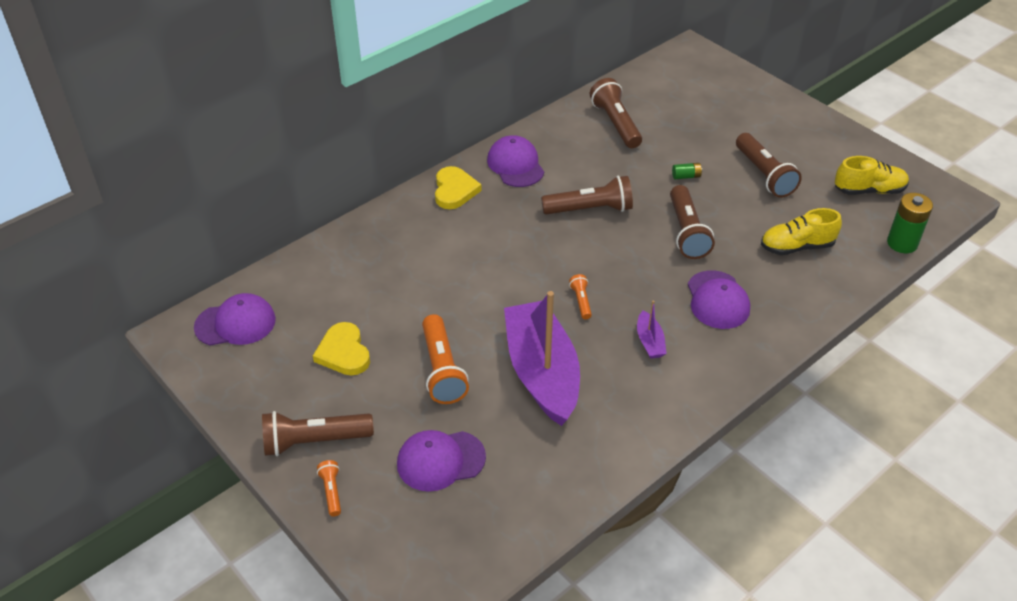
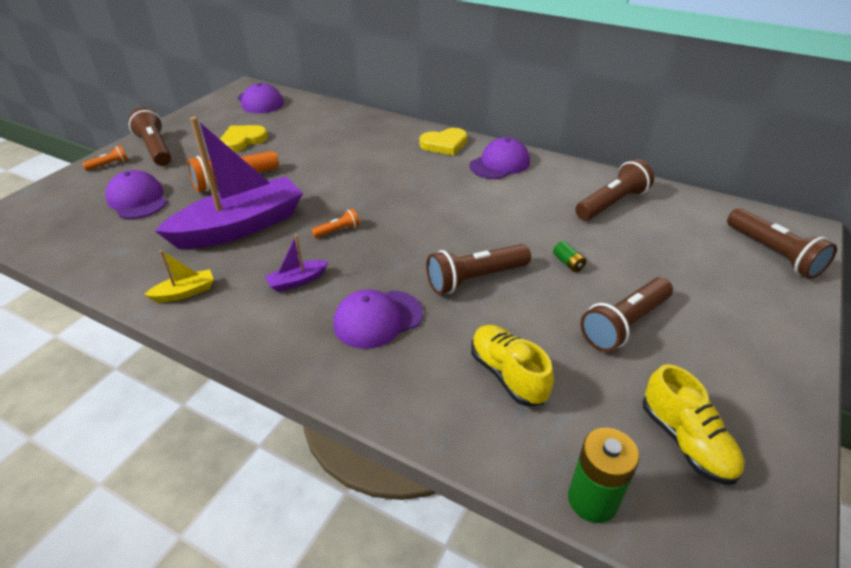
camera: 70 degrees right, 5 degrees down
(590, 209) = (468, 212): brown flashlight -> brown flashlight (773, 254)
(638, 423) = (185, 292): none -> yellow boat

